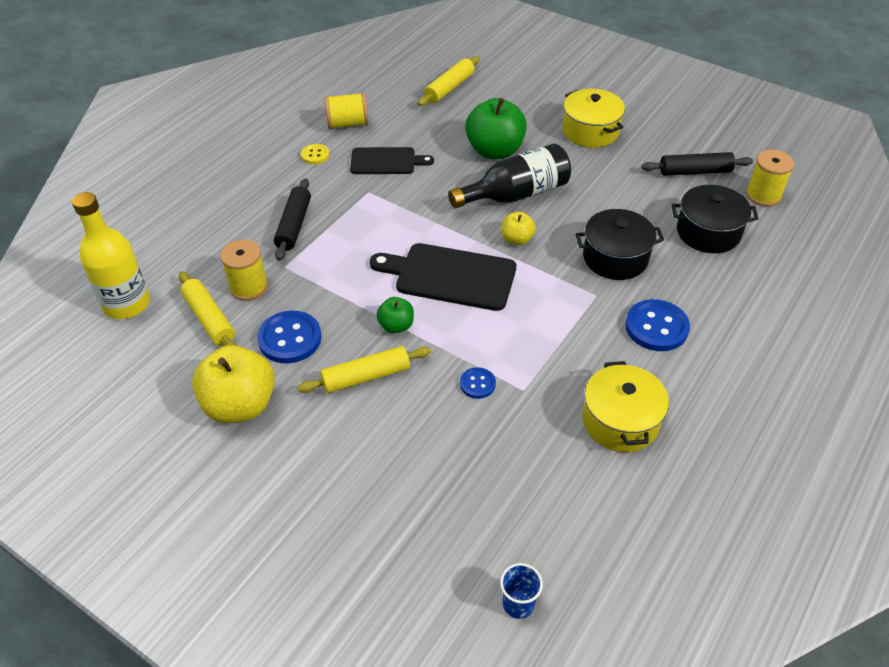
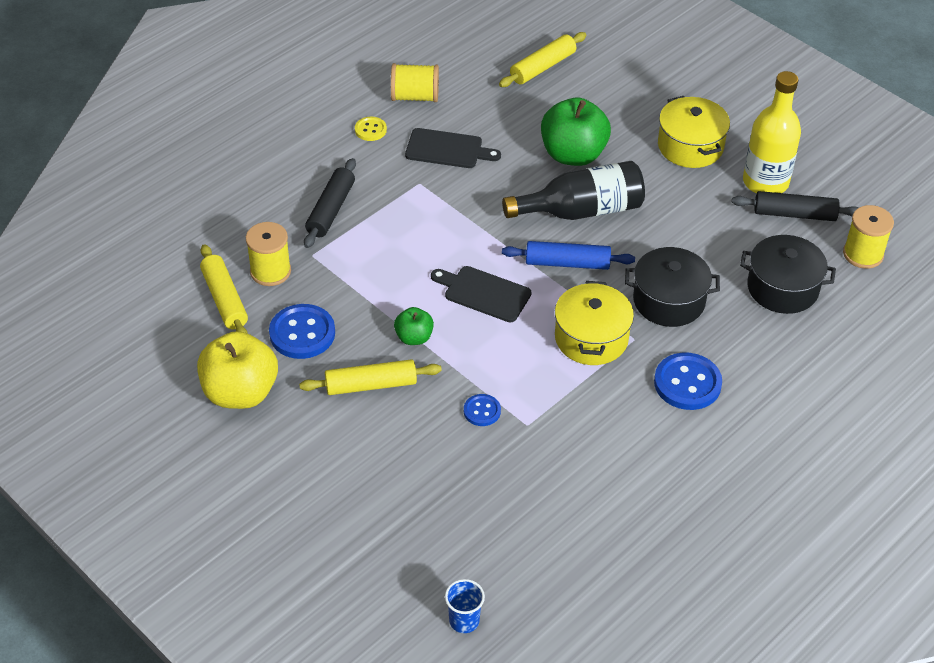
camera: 10 degrees right, 0 degrees up
(127, 304) = (144, 270): yellow bottle -> yellow bottle (765, 182)
(450, 276) = (484, 293): black cutting board -> black cutting board, size x0.65
(517, 239) = (567, 263): yellow apple -> blue rolling pin
(620, 421) = (616, 472): yellow pot -> yellow pot (591, 338)

